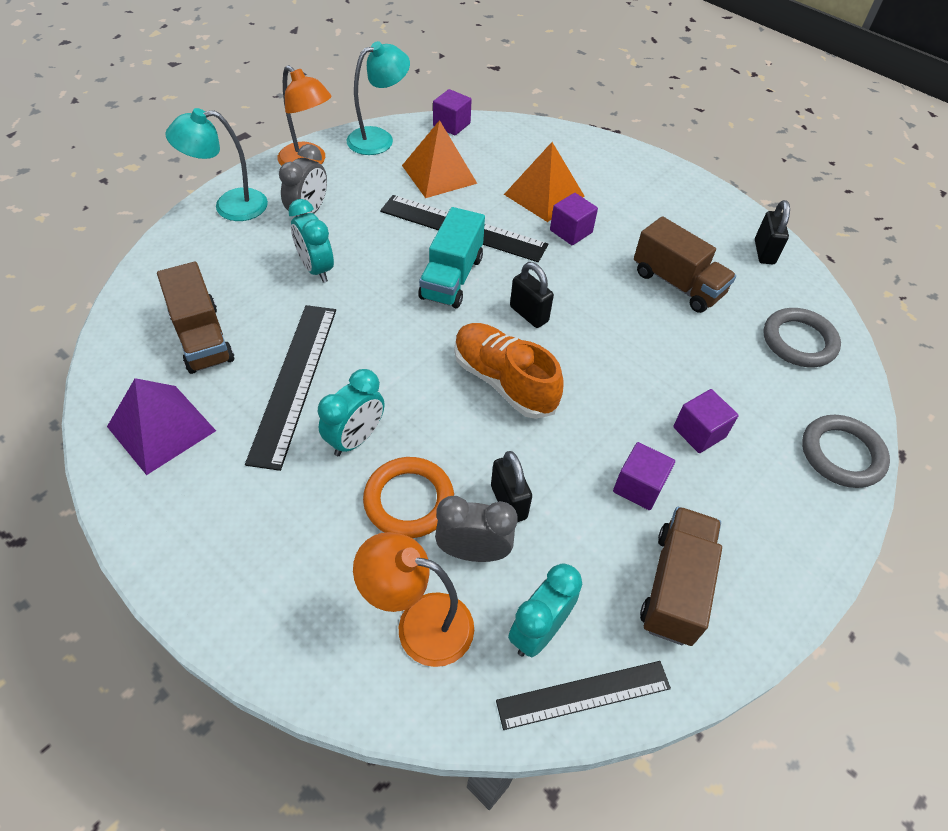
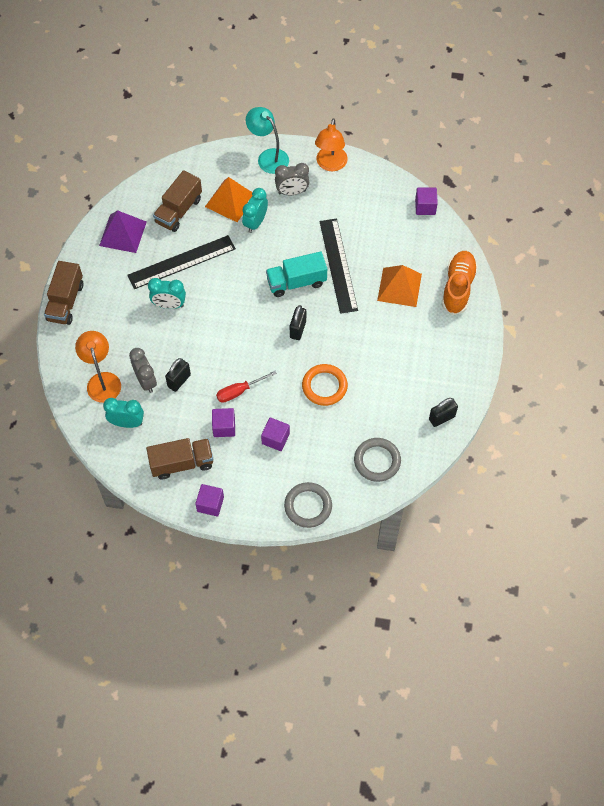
camera: 60 degrees right, 10 degrees up
(379, 138) = (380, 181): turquoise lamp -> none
(409, 500) = (153, 344): orange ring -> orange ring (324, 386)
(439, 174) = (373, 228): orange pyramid -> orange pyramid (230, 201)
(504, 381) = (245, 342): orange shoe -> orange shoe (458, 287)
(571, 231) = (378, 315): purple cube -> purple cube (210, 504)
(584, 695) = (111, 451): black ruler -> none
(585, 432) = (239, 391): none -> red screwdriver
(677, 284) = (377, 385): brown truck -> brown truck (65, 302)

